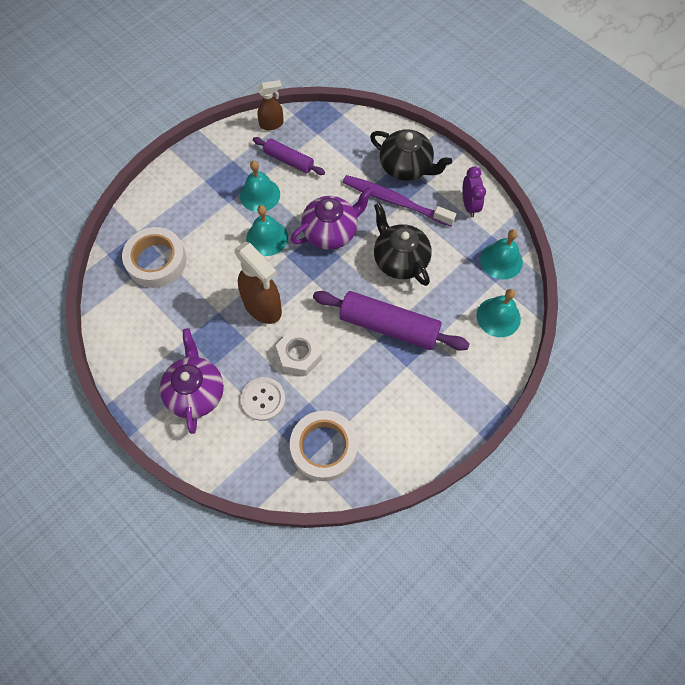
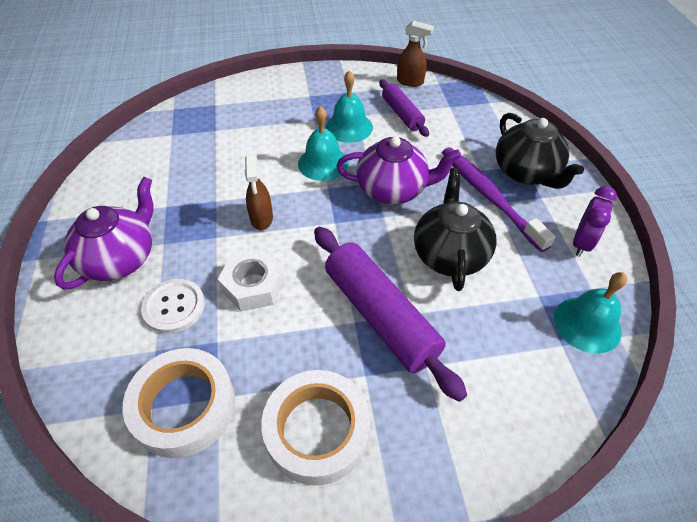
camera: 35 degrees right, 15 degrees down
(156, 261) = (206, 133): white tape -> white tape (317, 430)
(263, 306) = (261, 219): brown spray bottle -> brown spray bottle, size x0.58
(498, 317) = (538, 391): turquoise bell -> none

